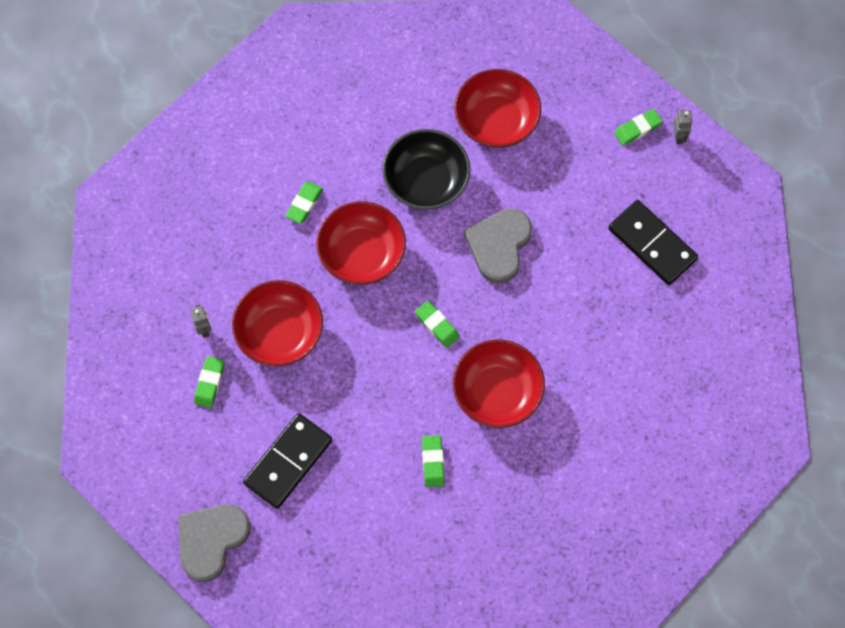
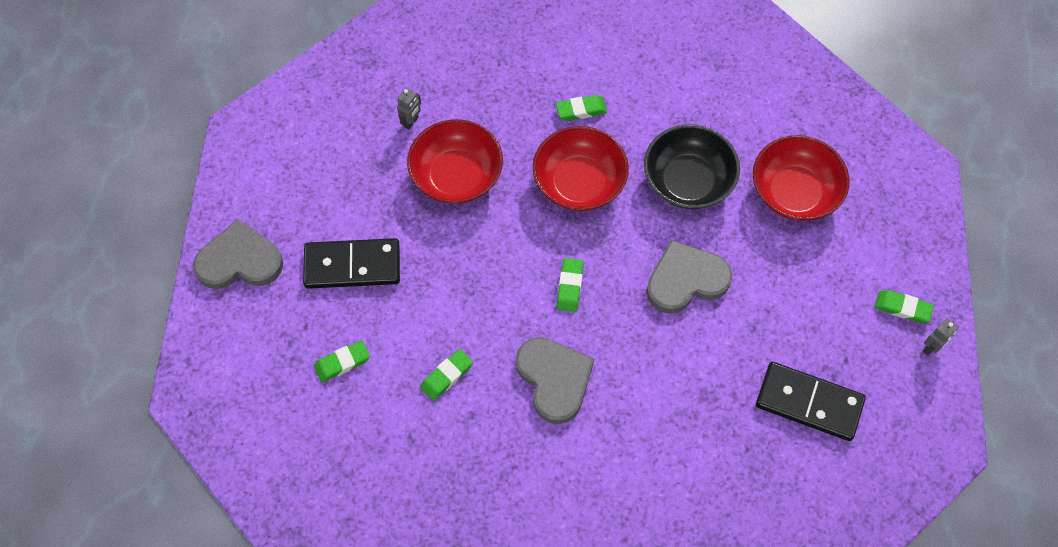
camera: 50 degrees right, 5 degrees down
(209, 383) = (370, 159): green eraser -> green eraser (342, 363)
(497, 392) = (554, 379): red bowl -> grey heart
(652, 244) = (809, 403): black domino -> black domino turned 75 degrees counterclockwise

